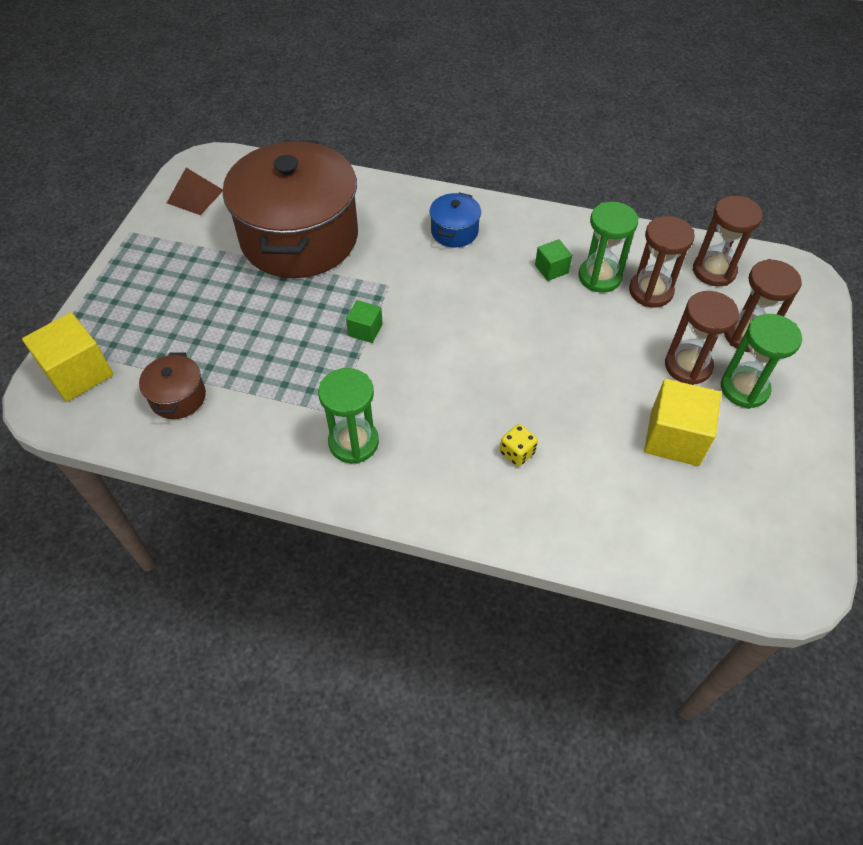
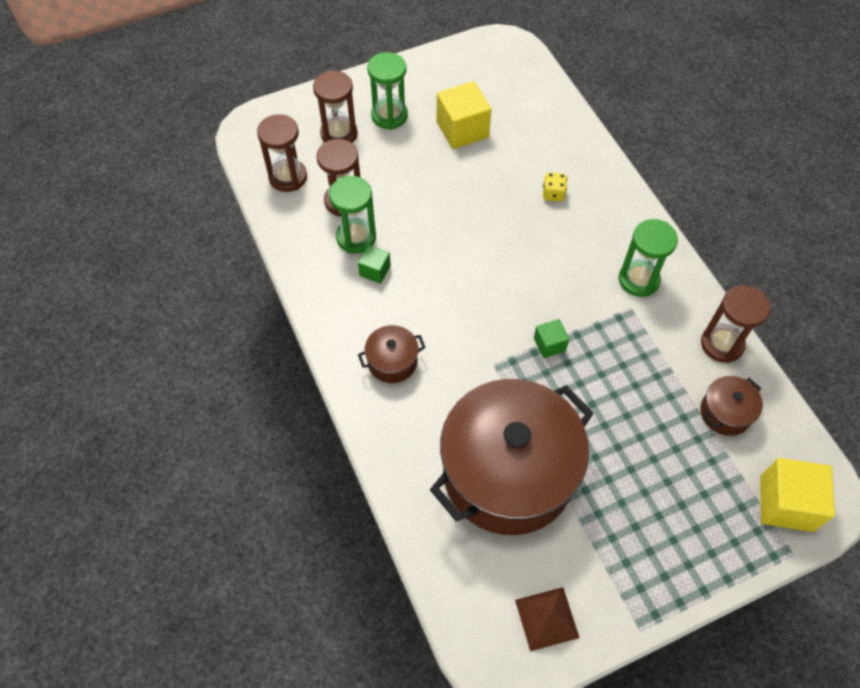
camera: 130 degrees left, 5 degrees up
(454, 231) = (392, 362): blue pot -> brown pot
(688, 366) = (397, 149): brown hourglass -> brown hourglass (722, 344)

